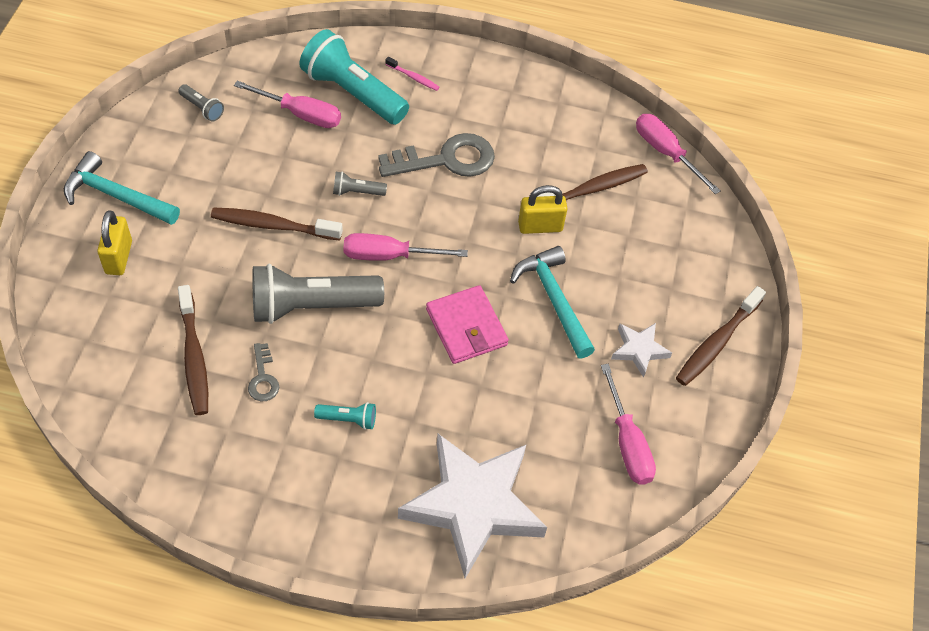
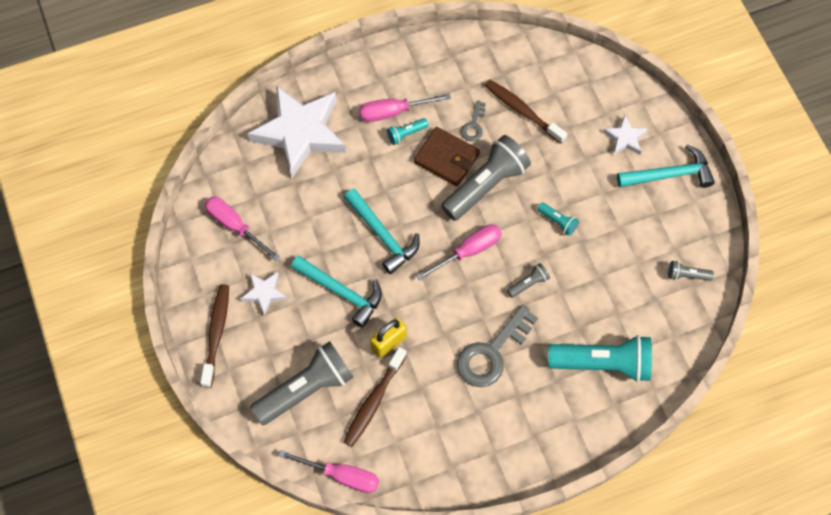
camera: 150 degrees right, 10 degrees up
(119, 257) = (625, 138): yellow padlock -> white star
(263, 378) = (473, 125): grey key -> grey key turned 120 degrees counterclockwise
(273, 225) = (558, 221): brown toothbrush -> turquoise flashlight
(301, 114) = (620, 318): pink screwdriver -> pink screwdriver (393, 112)
(327, 362) = (446, 158): none -> brown wallet
(413, 77) = (573, 410): pink toothbrush -> none
(466, 327) = (382, 235): pink wallet -> turquoise hammer
(653, 237) = (306, 389): none -> grey flashlight

